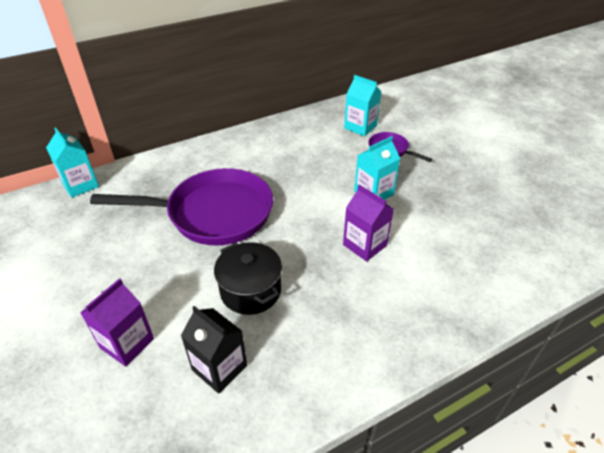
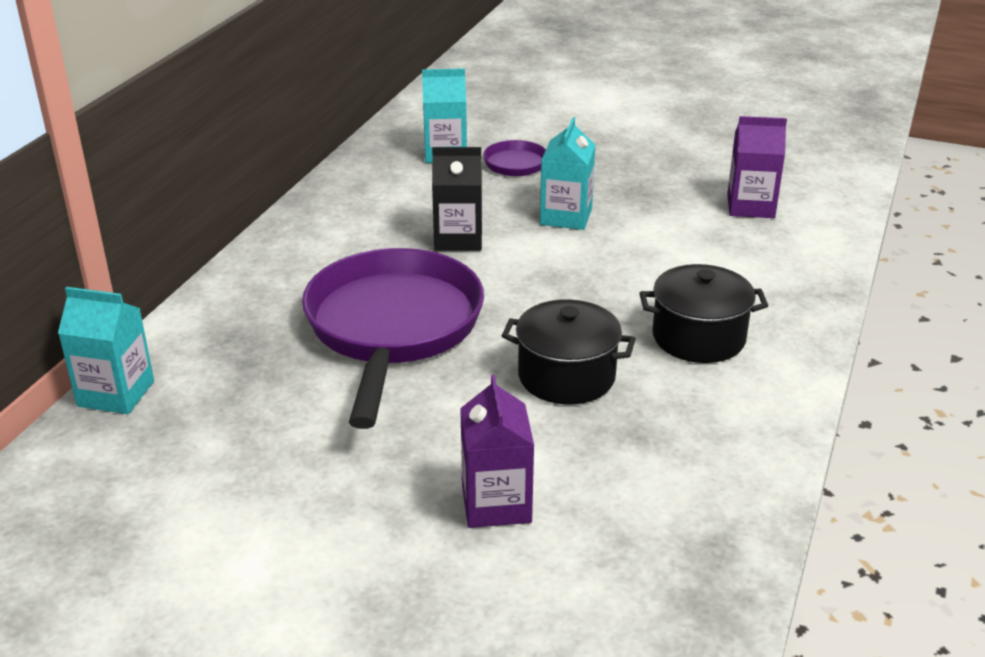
camera: 40 degrees left, 10 degrees down
(213, 213) = (393, 328): purple pan -> purple pan turned 45 degrees counterclockwise
(219, 368) = (641, 459): black carton -> black carton (458, 239)
(347, 311) = (698, 337): none -> black pot
(365, 245) = (630, 271): purple carton -> purple carton (750, 206)

